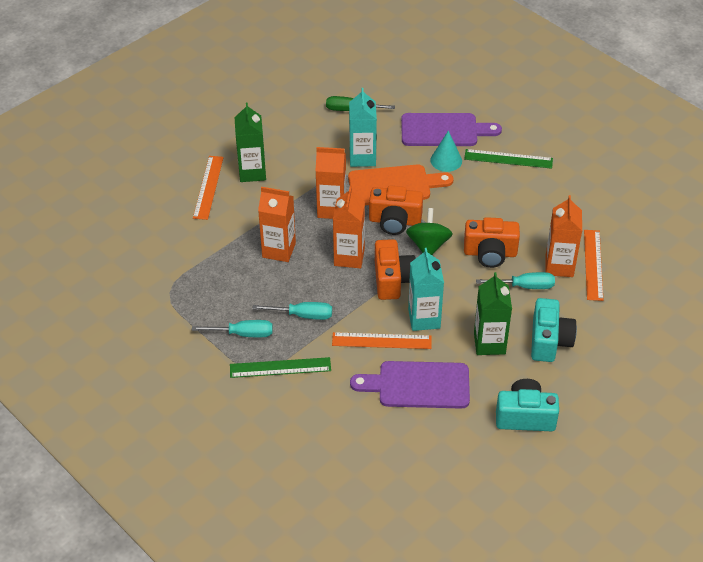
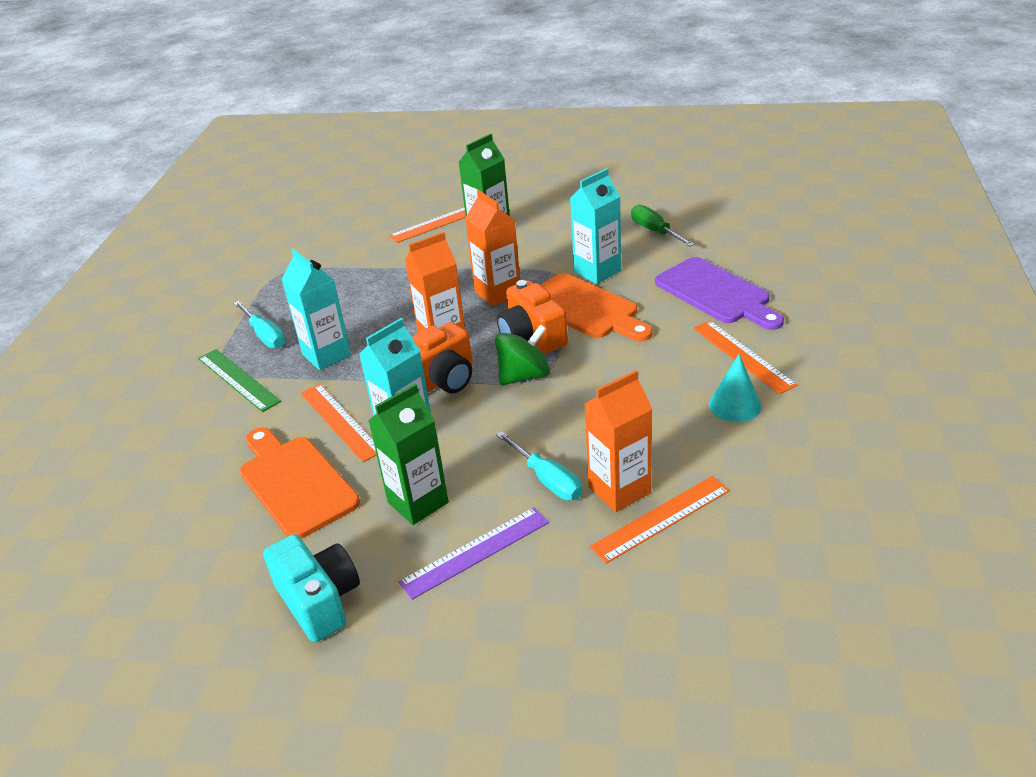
camera: 55 degrees right, 10 degrees down
(279, 250) = (402, 296): orange carton -> none
(303, 315) = (326, 355): turquoise screwdriver -> turquoise carton
(418, 385) = (295, 483): purple cutting board -> orange cutting board
(446, 160) = (672, 318): turquoise cone -> turquoise cone (735, 405)
(490, 253) = (569, 424): orange camera -> none
(508, 159) = (742, 356): green ruler -> orange ruler
(549, 341) = (475, 552): turquoise camera -> purple ruler

